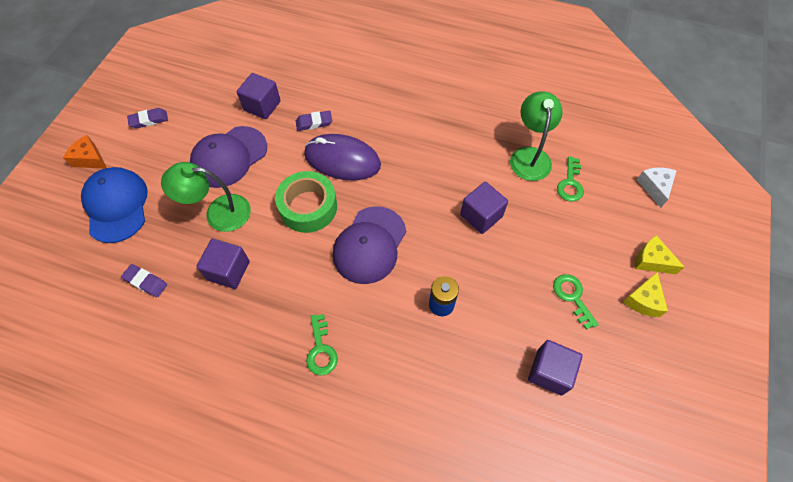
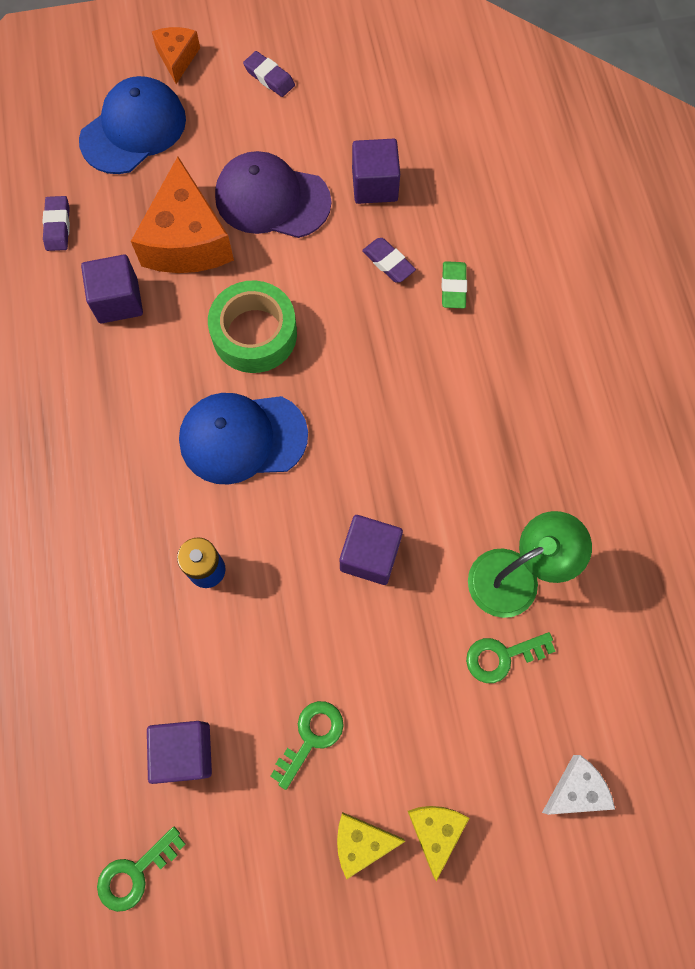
camera: 60 degrees right, 10 degrees up
(218, 213) = (187, 240): green lamp -> orange cheese
(321, 350) = (74, 462): green key -> green key (135, 873)
(342, 160) = (351, 332): purple mouse -> none
(351, 102) = (453, 287): none -> green eraser
(369, 245) = (242, 438): purple cap -> blue cap

